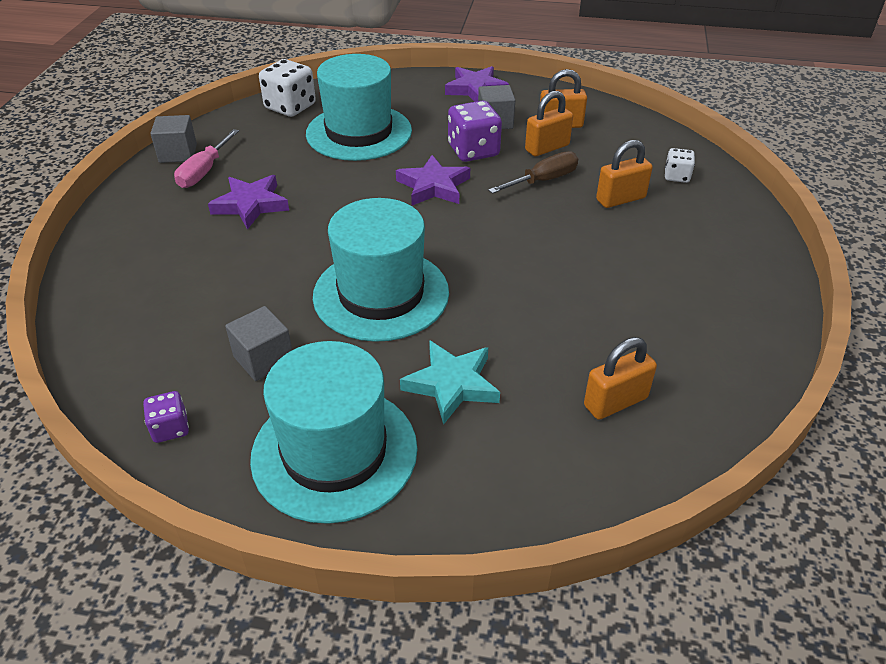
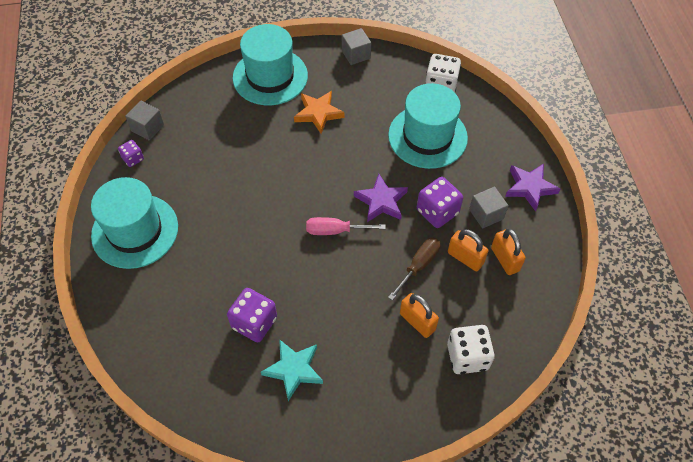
camera: 70 degrees right, 15 degrees up
(204, 171) = (342, 76): pink screwdriver -> pink screwdriver (335, 230)
(251, 205) = (318, 113): purple star -> orange star
(263, 359) = (189, 175): grey cube -> grey cube (147, 128)
(381, 294) = (259, 209): turquoise hat -> turquoise hat (270, 76)
(452, 384) = (195, 268): turquoise star -> turquoise star (294, 369)
(543, 180) = (419, 266): brown screwdriver -> brown screwdriver turned 90 degrees counterclockwise
(576, 337) = (254, 323): none -> purple dice
(615, 402) = (205, 355): orange padlock -> none
(676, 176) = (467, 356): white dice -> white dice, size x1.80

